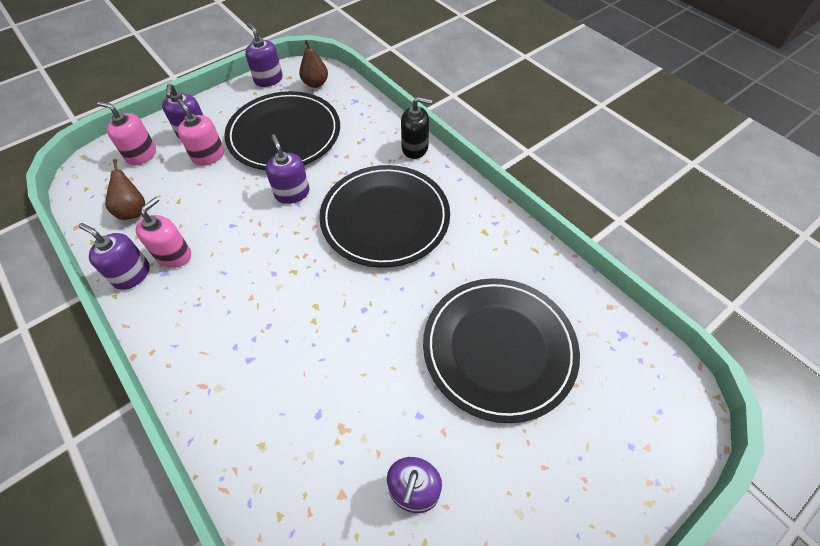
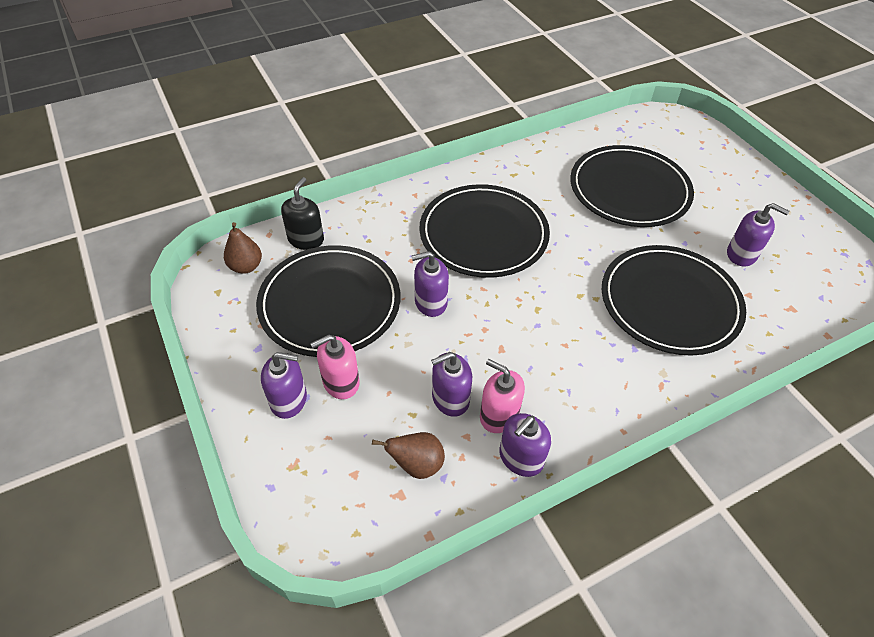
camera: 80 degrees left, 5 degrees down
(141, 154) = (309, 463): pink soap dispenser -> none
(268, 79) = (211, 313): purple soap dispenser -> purple soap dispenser (450, 398)
(316, 395) = (670, 302): none -> black plate
(415, 148) = (394, 199): black soap dispenser -> black soap dispenser (306, 239)

